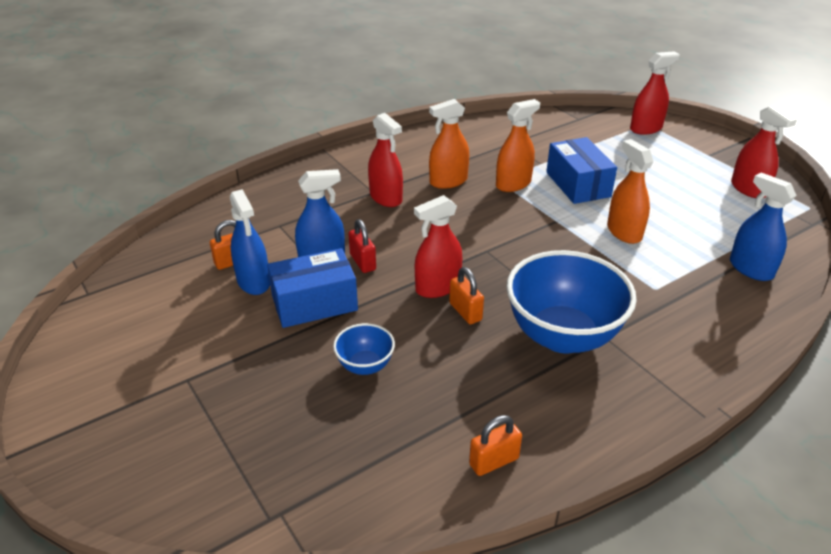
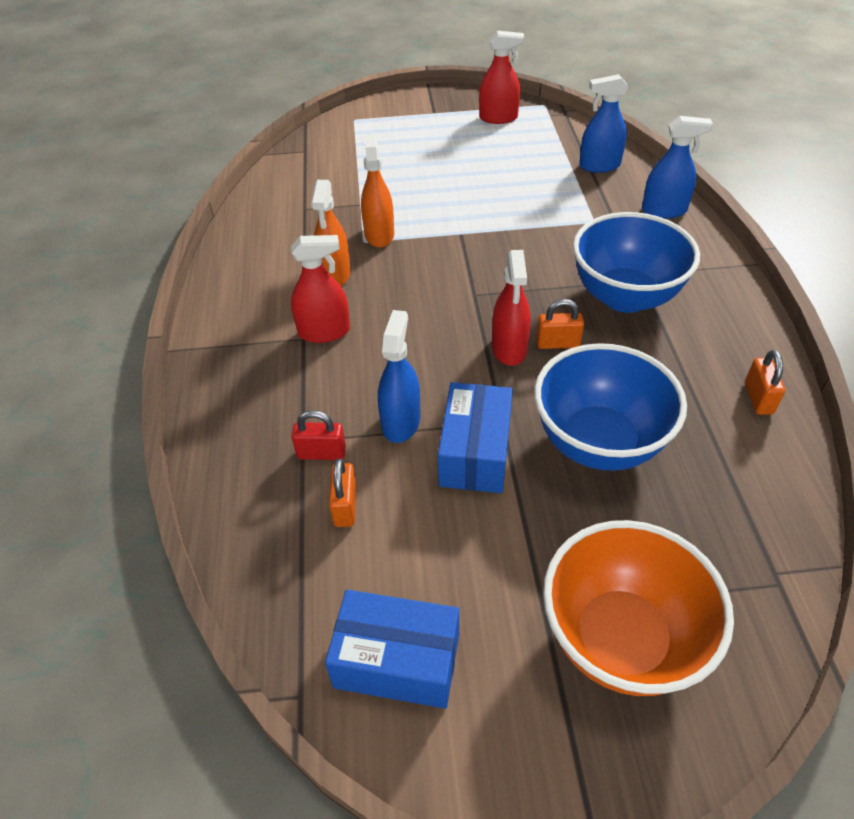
camera: 60 degrees left, 10 degrees up
(176, 427) = (621, 639): none -> orange bowl
(253, 282) = (400, 497): blue spray bottle -> blue spray bottle (664, 210)
(363, 262) = (429, 390): red padlock -> red padlock (321, 453)
(365, 366) = (598, 443): blue bowl -> blue bowl, size x2.12
(578, 184) = (415, 197): blue box -> blue box (397, 661)
(624, 232) = (507, 204): orange spray bottle -> none
(646, 129) = (362, 123): red spray bottle -> none

